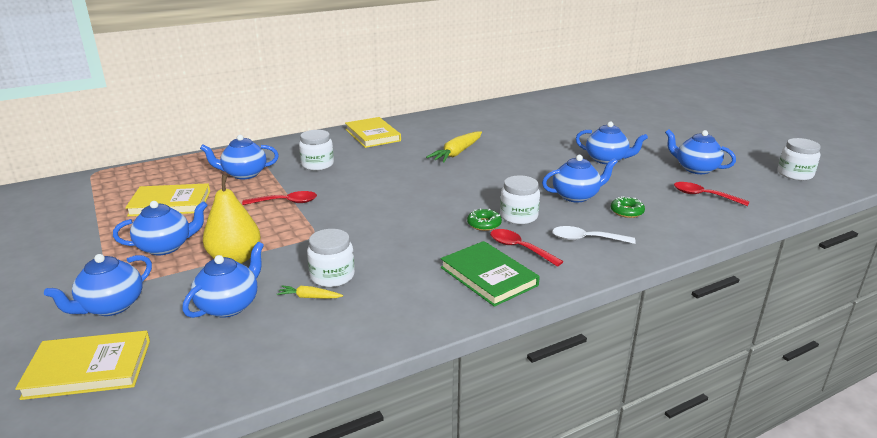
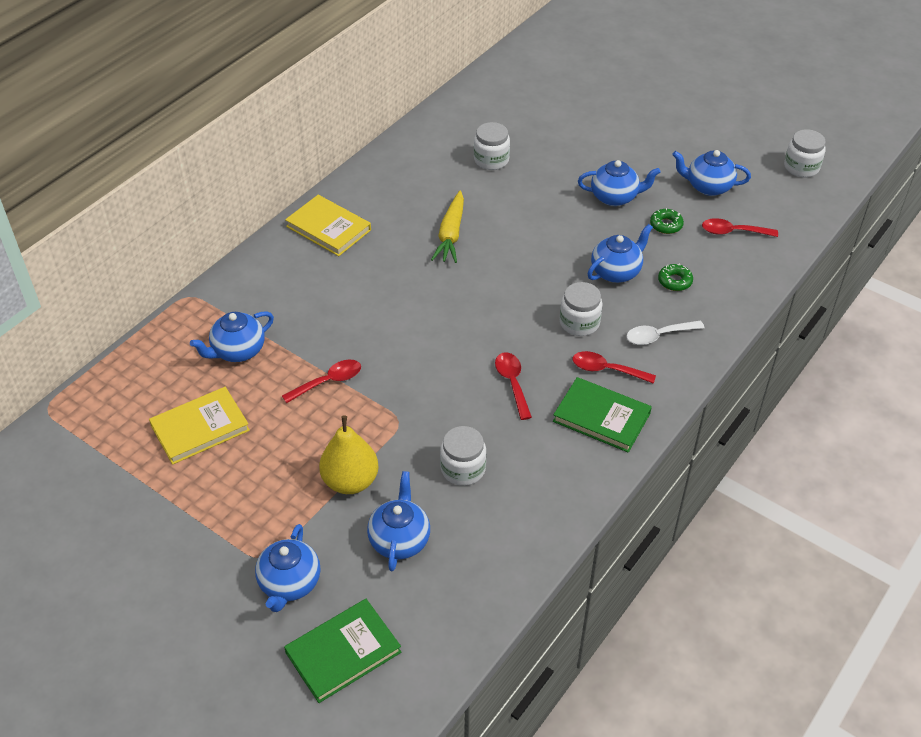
camera: 25 degrees left, 20 degrees up
(88, 368) = (343, 652): yellow book -> green book
(166, 247) = (263, 492): blue teapot -> none
(309, 297) = (463, 502): yellow carrot -> none
(317, 164) = (309, 306): white jar -> white jar (491, 160)
(428, 236) = (512, 383): none -> red spoon
(484, 224) = (554, 346): green donut -> green donut (666, 225)

